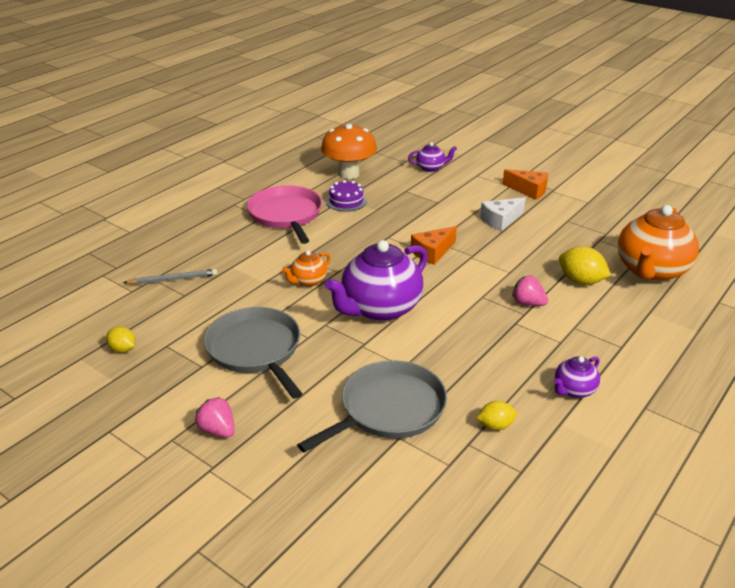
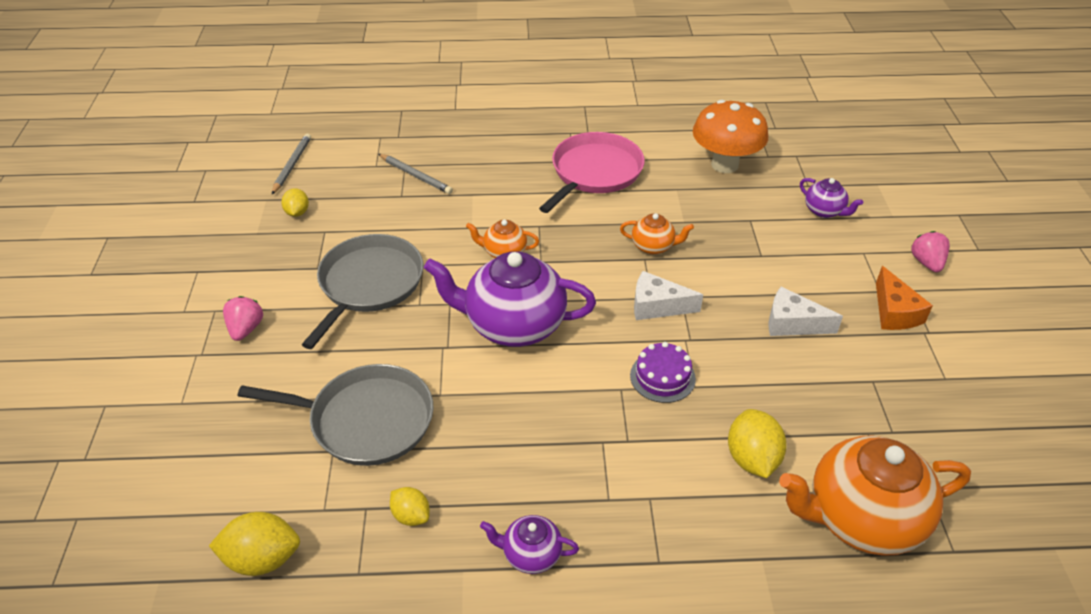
camera: 50 degrees right, 10 degrees up
(61, 328) = (292, 165): none -> grey pencil
(346, 201) = (671, 193): purple cake -> purple cake (662, 377)
(382, 229) = (653, 246): none -> orange teapot
(432, 252) = (657, 306): orange cheese -> white cheese
(464, 515) = (262, 559): none -> yellow lemon
(528, 303) = (651, 433): pink strawberry -> pink strawberry (926, 263)

